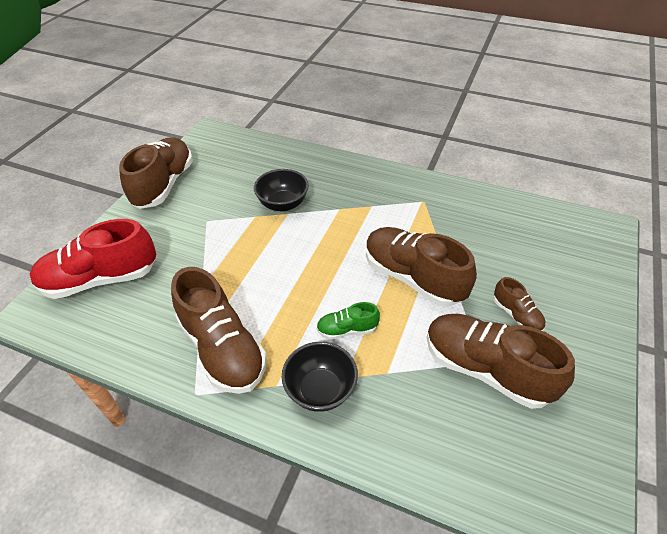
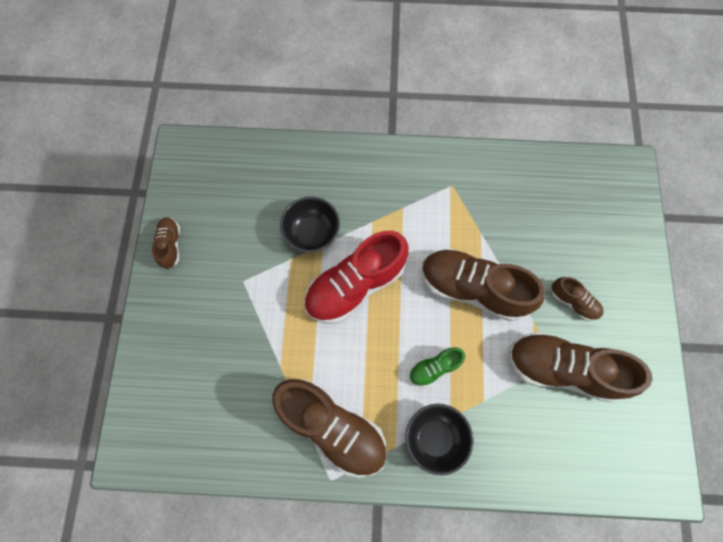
camera: 20 degrees left, 25 degrees up
(100, 279) = (174, 390): red shoe -> red shoe (355, 285)
(164, 185) = (170, 245): brown shoe -> brown shoe, size x0.48

